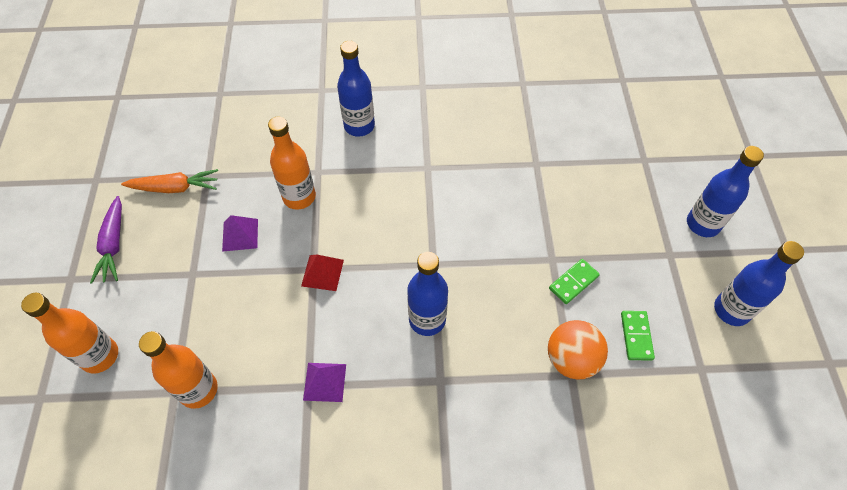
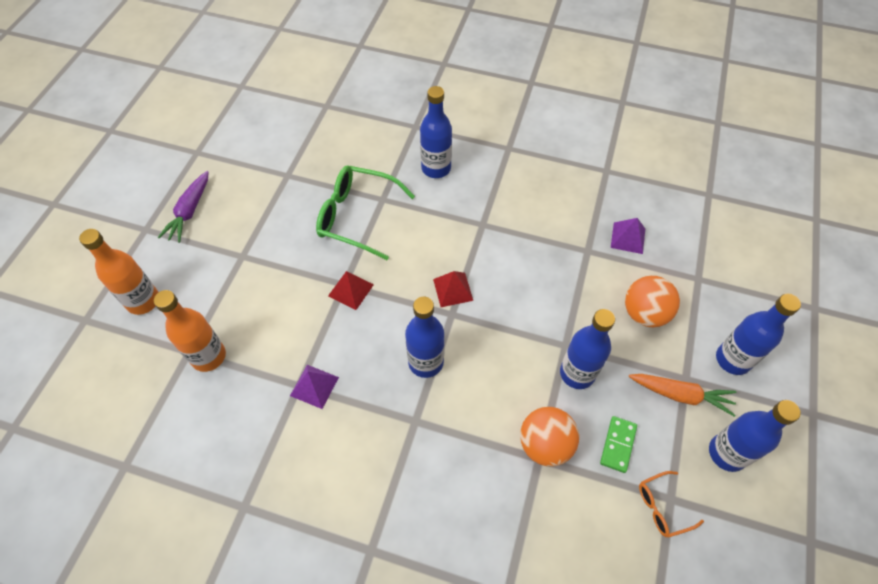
camera: 20 degrees right, 0 degrees up
(175, 188) = (257, 178): orange carrot -> orange carrot (681, 395)
(240, 234) = (294, 234): purple pyramid -> purple pyramid (628, 238)
(299, 197) = (357, 217): orange bottle -> green glasses
(424, 240) = (453, 289): none -> red pyramid
(573, 282) = (577, 373): green domino -> blue bottle
(610, 206) = (644, 313): none -> orange ball
(697, 379) = (663, 506): none -> orange glasses

